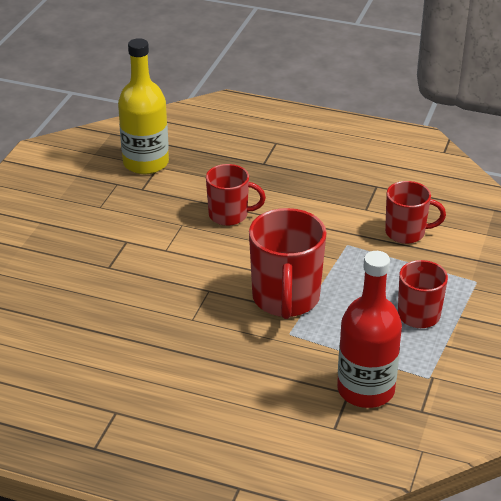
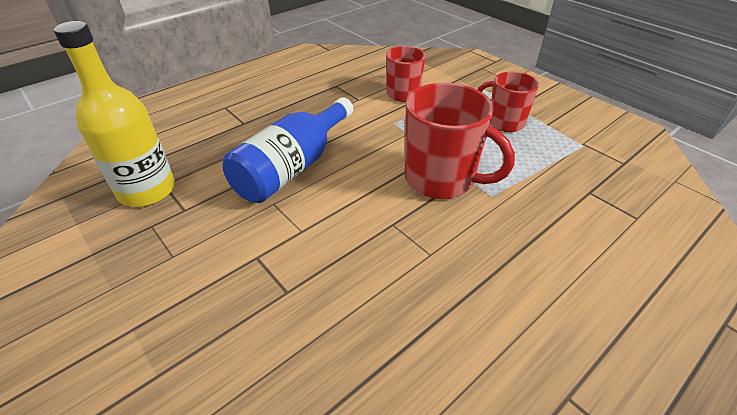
camera: 60 degrees left, 5 degrees up
(229, 215) = (292, 167): red mug -> blue bottle
(365, 390) = (589, 181): red bottle -> none

